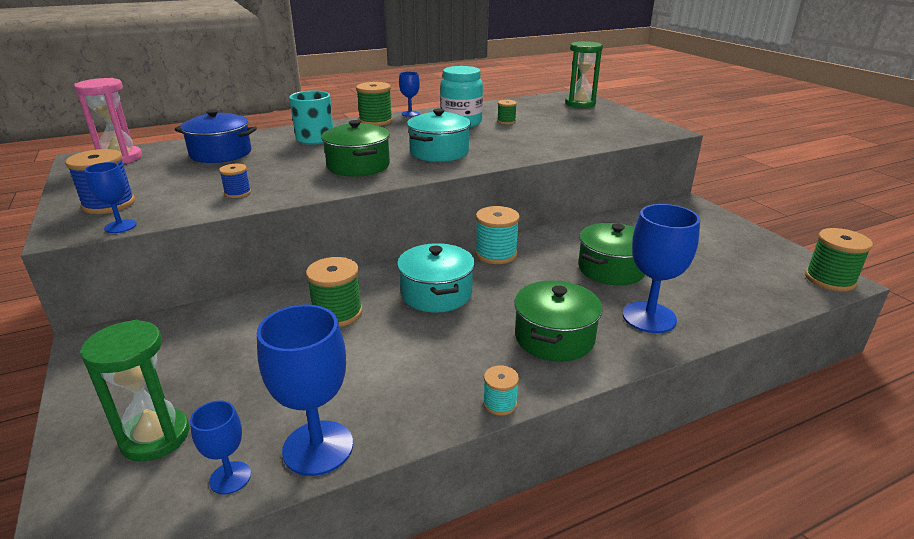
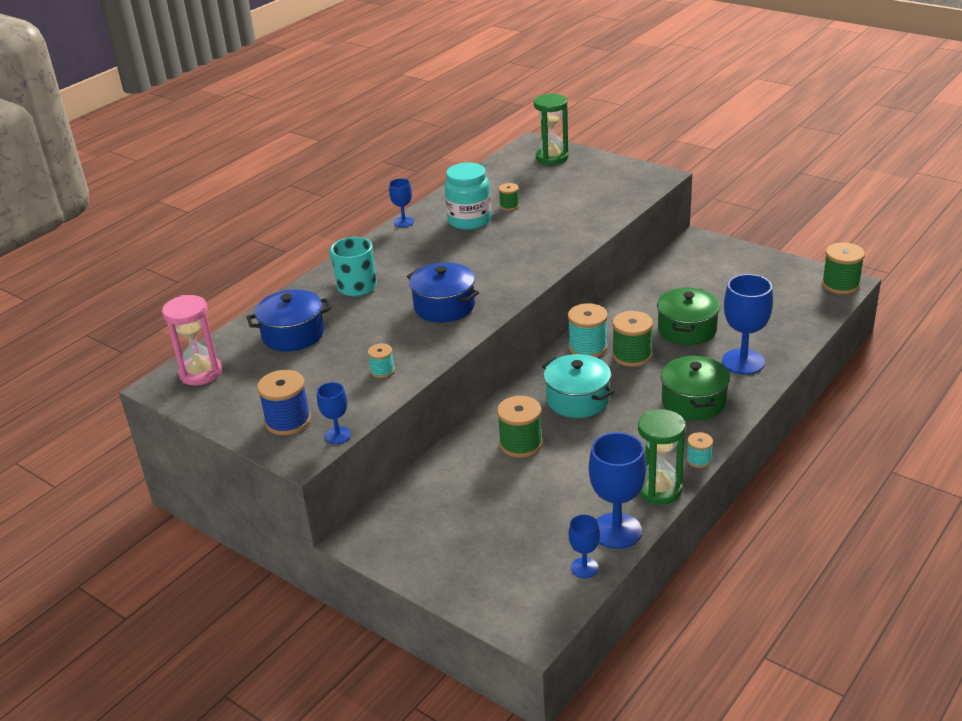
camera: 25 degrees left, 5 degrees up
(155, 437) = (505, 570): green hourglass -> green hourglass (659, 489)
(237, 193) = (382, 371): blue spool -> turquoise spool
(358, 166) = (444, 306): green pot -> blue pot
(375, 121) = (383, 243): green spool -> green spool (632, 355)
(439, 152) = (494, 267): turquoise pot -> none

